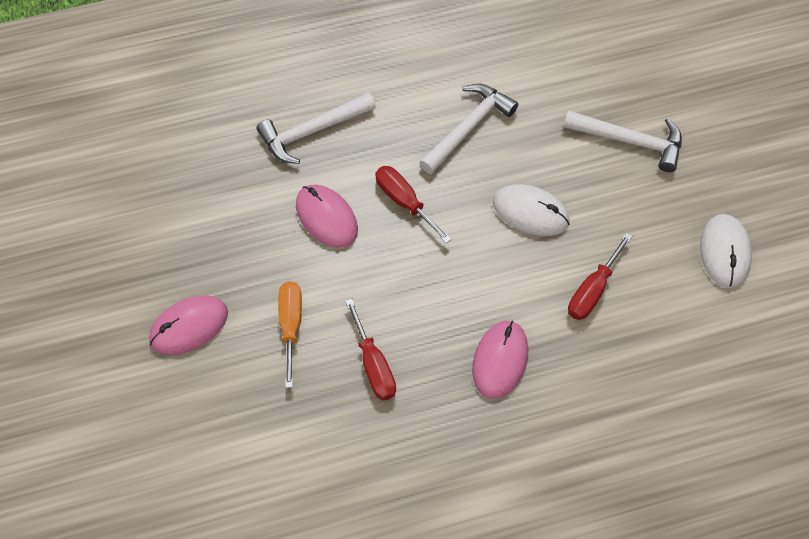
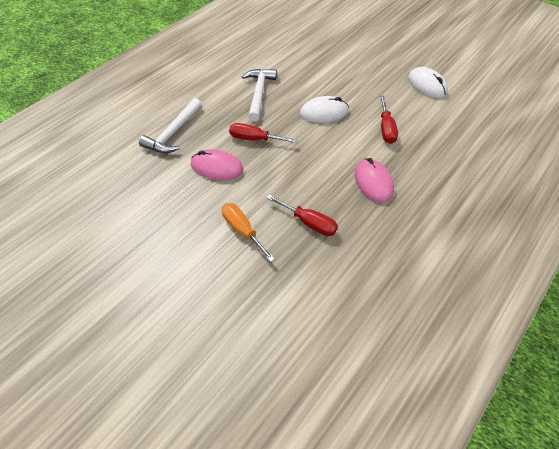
camera: 35 degrees left, 10 degrees down
(189, 326) = (177, 267): pink mouse -> none
(630, 141) = (342, 64): white hammer -> none

